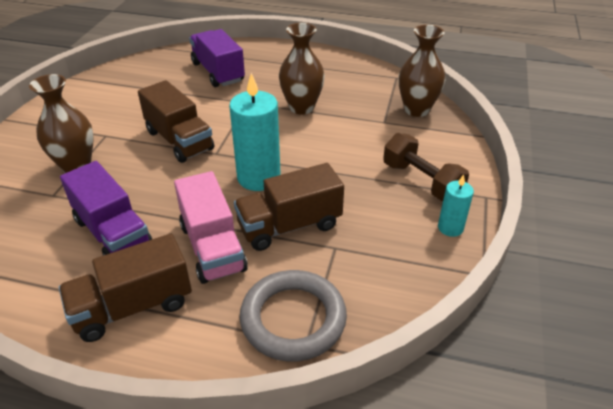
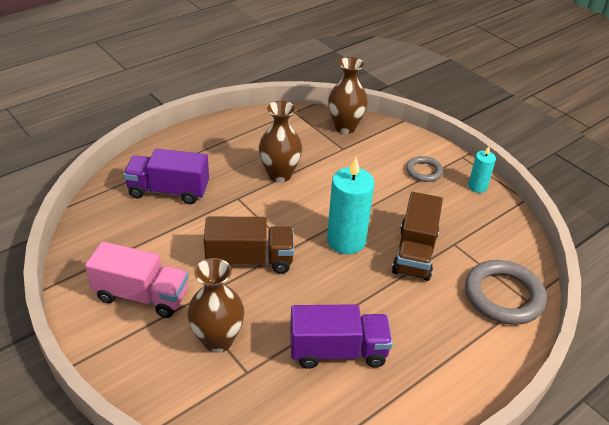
camera: 55 degrees left, 0 degrees up
(133, 306) = (433, 371): brown truck -> none
(212, 247) = (404, 302): pink truck -> pink truck (141, 295)
(421, 181) = (424, 171): brown dumbbell -> grey ring

